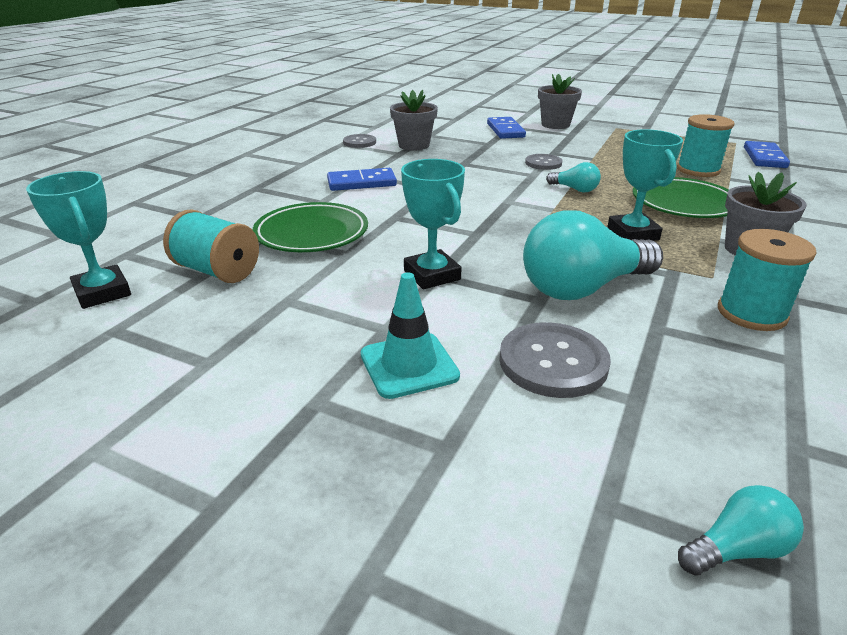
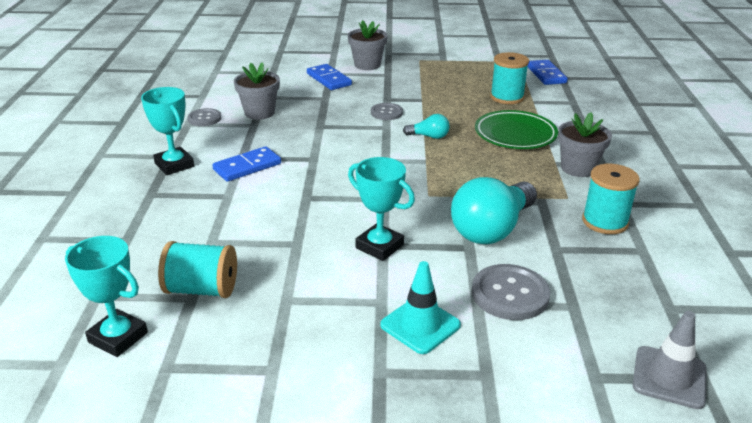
camera: 25 degrees left, 0 degrees up
(312, 234) = (250, 231): green plate -> none
(633, 234) = (496, 172): turquoise trophy -> turquoise trophy (174, 165)
(736, 549) = (669, 377): turquoise light bulb -> grey traffic cone

